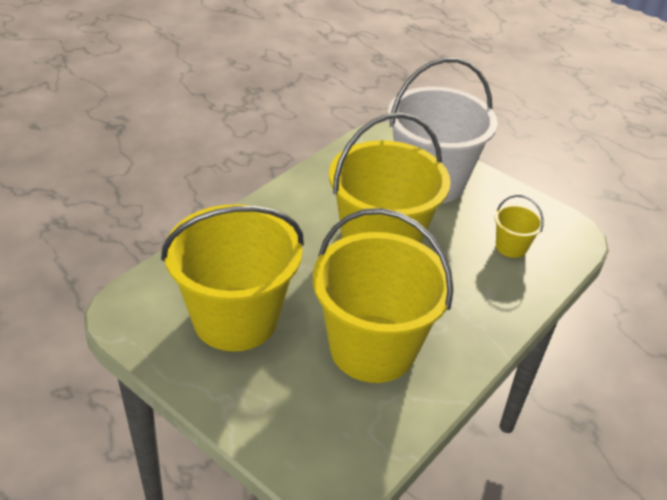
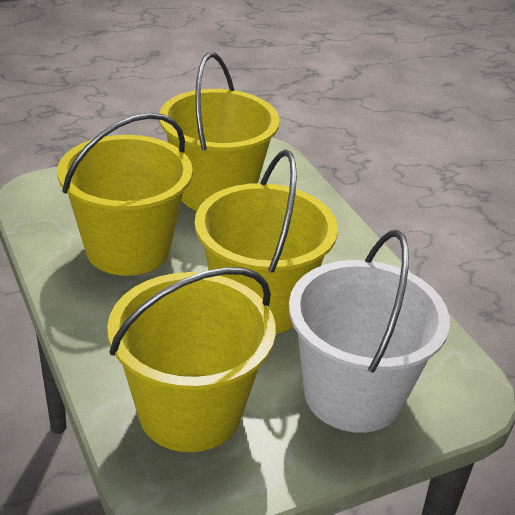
camera: 115 degrees right, 5 degrees down
(511, 247) = (190, 411): yellow bucket -> yellow bucket, size x2.37

